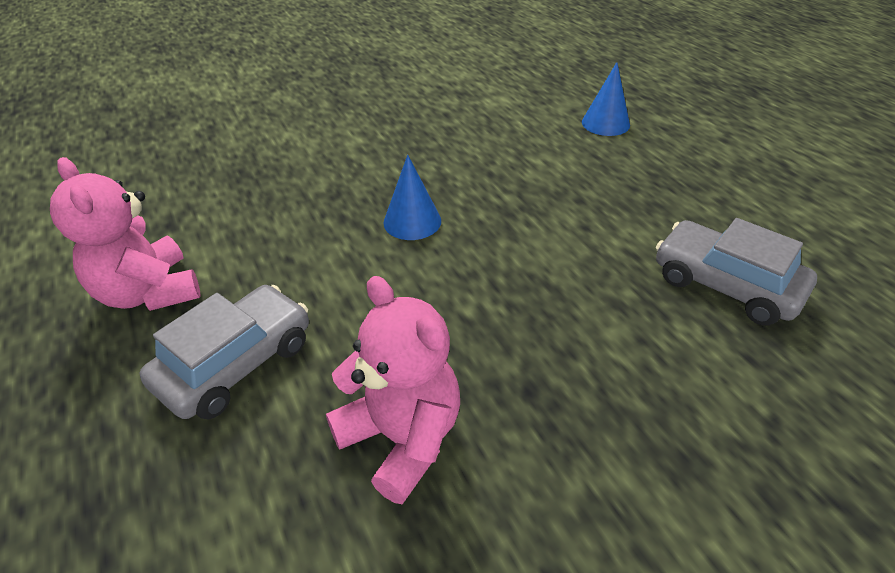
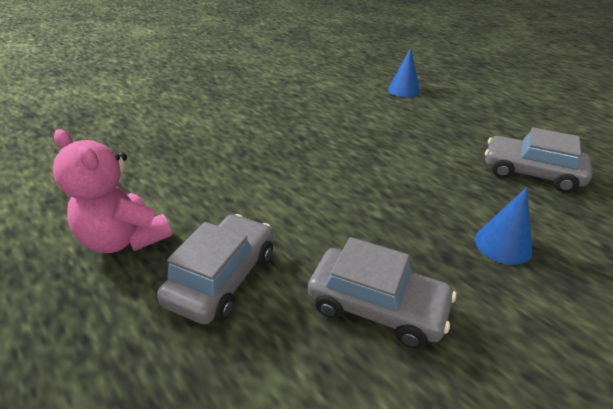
camera: 15 degrees left, 5 degrees down
(402, 438) = (377, 306): pink teddy bear -> grey car
(412, 221) = (307, 162): blue cone -> blue cone (502, 244)

